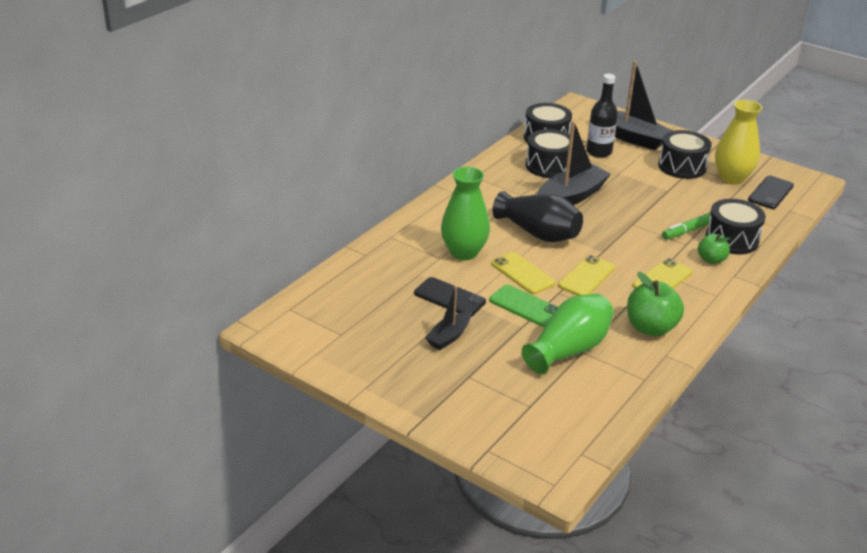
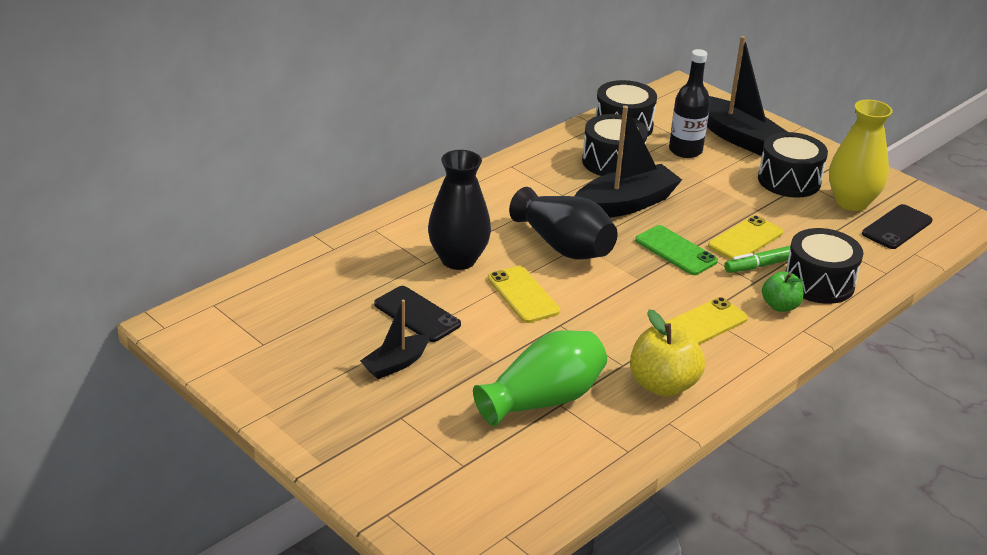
camera: 10 degrees right, 0 degrees up
(464, 252) = (458, 260): green vase -> black vase
(525, 306) = (509, 337): green phone -> green phone (676, 251)
(586, 277) = (604, 309): yellow phone -> yellow phone (745, 239)
(650, 328) = (663, 385): green apple -> yellow apple

